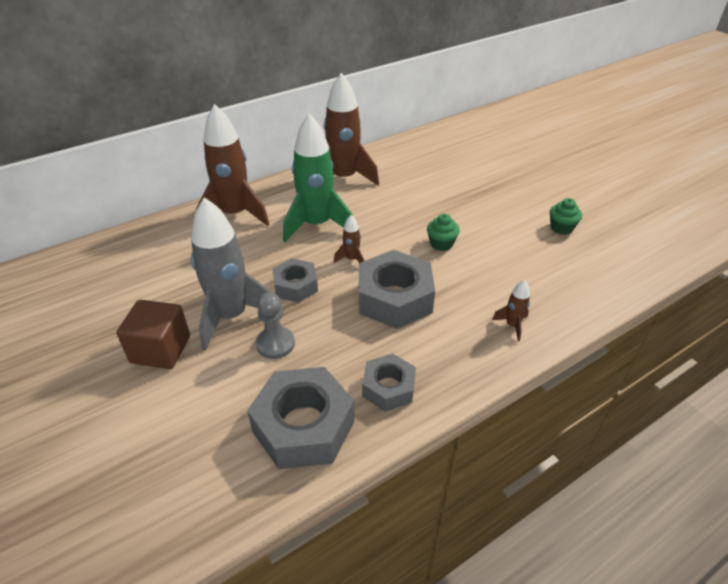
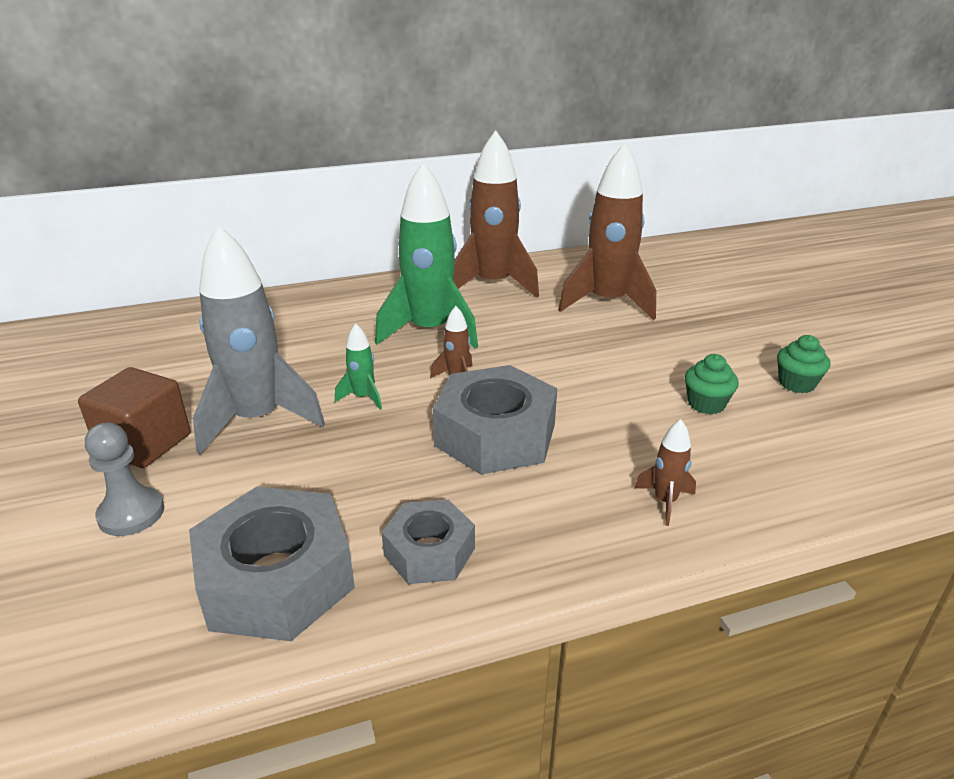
camera: 15 degrees right, 10 degrees down
(235, 214) = (329, 306): brown rocket -> brown rocket (607, 303)
(275, 344) = (297, 463): grey pawn -> grey pawn (131, 514)
(295, 286) = (363, 397): grey nut -> green rocket
(441, 244) = (597, 377): green cupcake -> green cupcake (706, 404)

